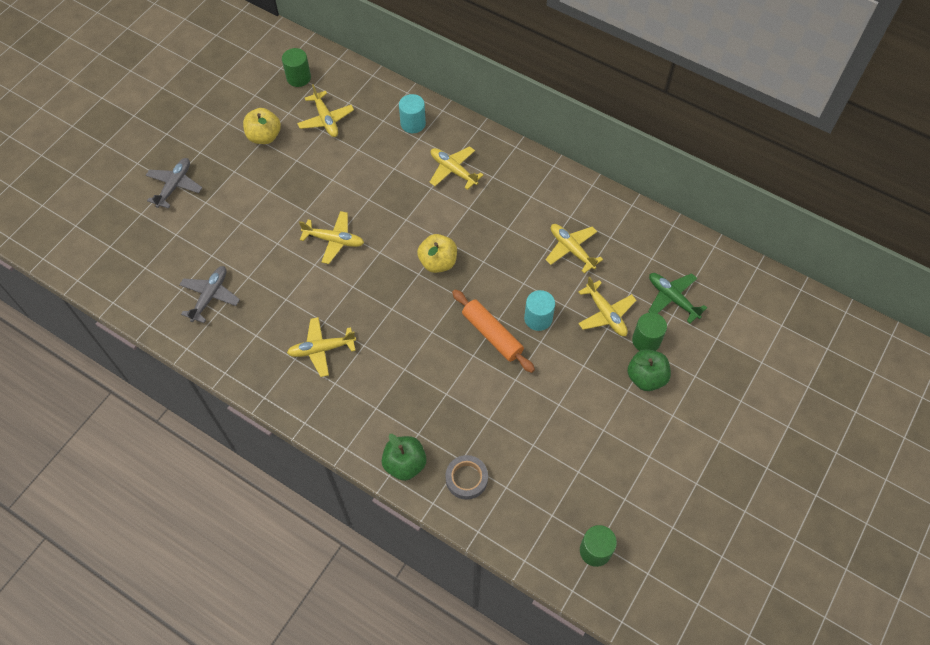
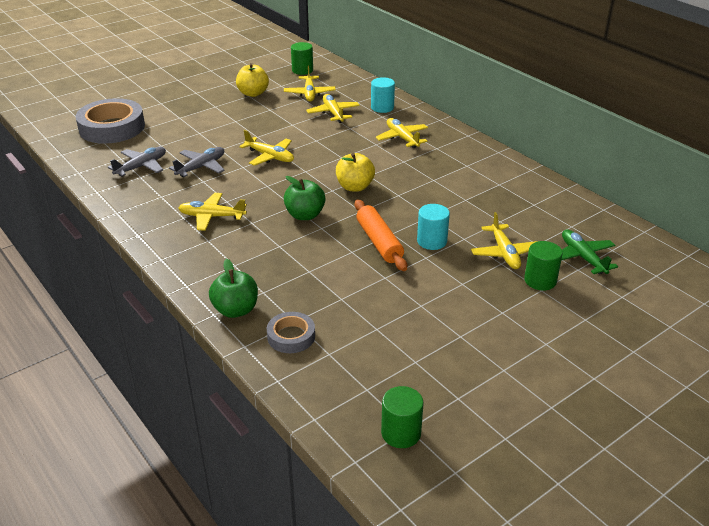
camera: 20 degrees right, 25 degrees down
(141, 241) = (112, 127): none -> grey tape
(175, 186) = (162, 105): grey plane -> grey plane (201, 167)
(571, 249) = (490, 204): yellow plane -> yellow plane (333, 113)
(646, 377) = (527, 307): green apple -> green apple (305, 215)

